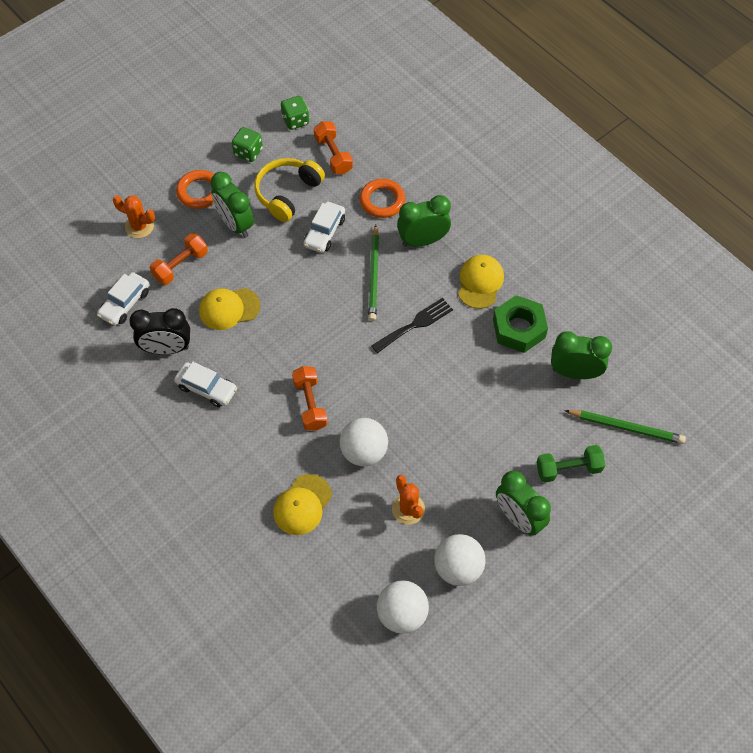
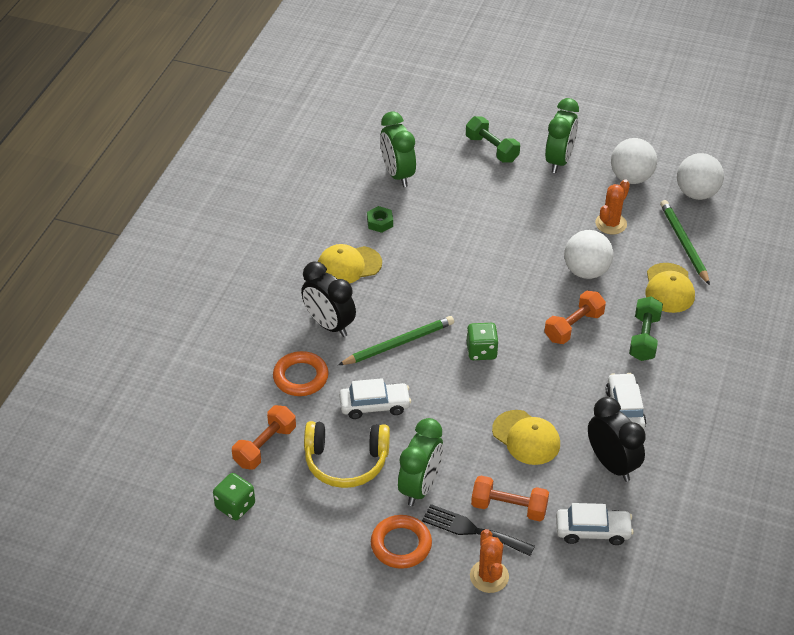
camera: 120 degrees left, 15 degrees down
(248, 152) = (312, 528): green dice -> green dice (481, 351)
(263, 448) = (644, 338): none -> green dumbbell
(302, 505) = (669, 288): yellow cap -> yellow cap turned 90 degrees clockwise
(415, 324) = (430, 291): black fork -> black fork (472, 530)
(422, 240) = (329, 325): green clock -> black clock
(519, 328) = (380, 222): green nut -> green nut, size x0.50
(626, 427) = (426, 130): green pencil -> green pencil (683, 243)

